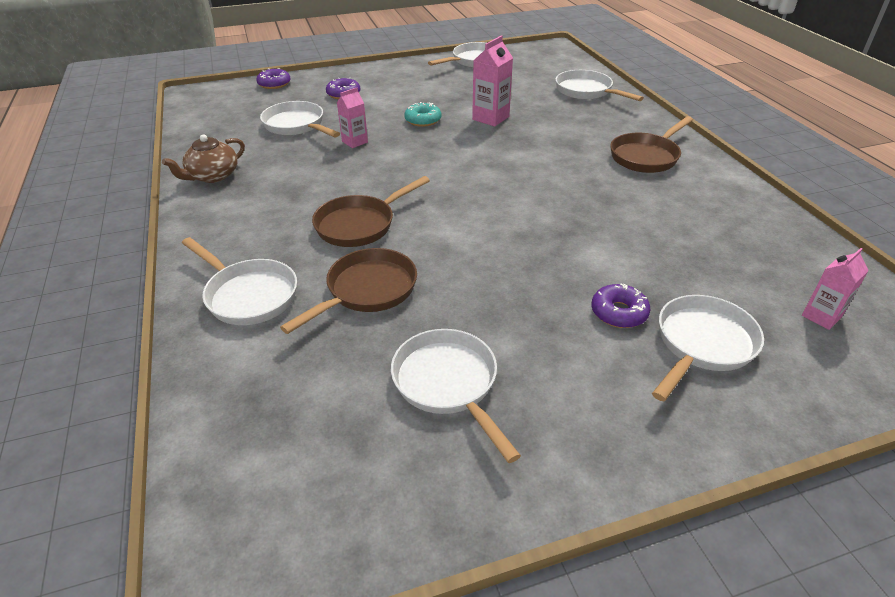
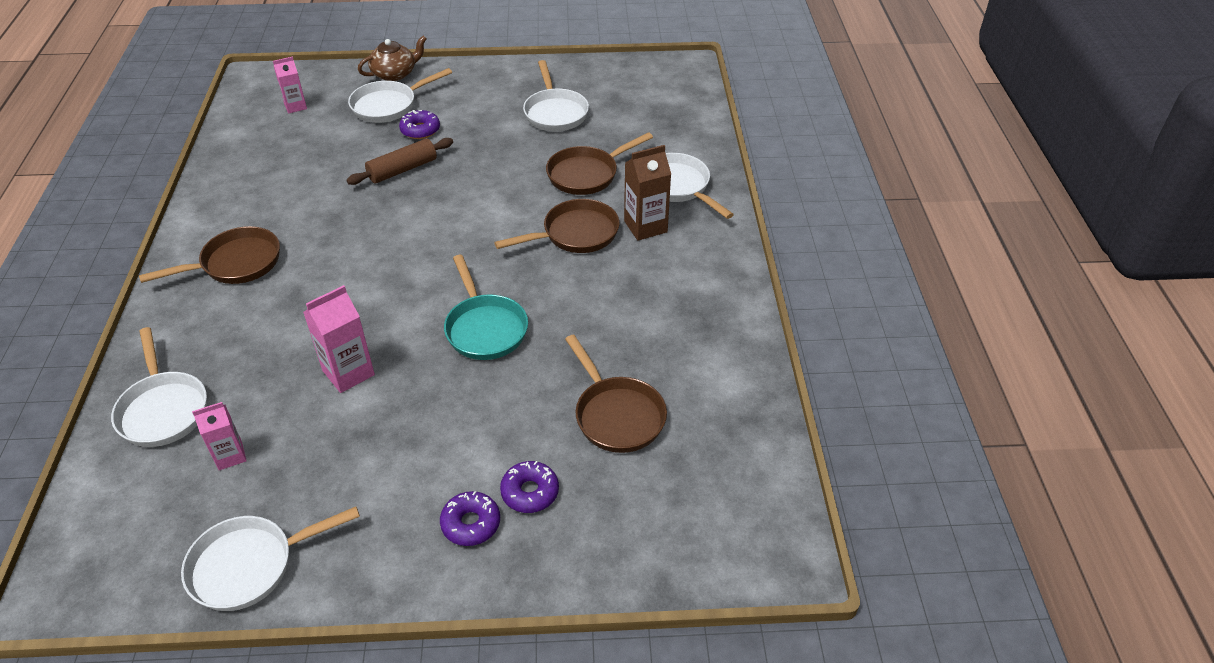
camera: 165 degrees left, 5 degrees up
(213, 176) = (723, 331): brown teapot -> brown teapot (395, 74)
(274, 84) = (643, 561): purple donut -> purple donut (471, 523)
(286, 243) = (645, 226): none -> brown carton
(296, 125) = (617, 415): white pan -> brown pan
(355, 142) = (546, 360): pink carton -> pink carton (230, 456)
(410, 150) = (485, 328): none -> turquoise pan
(423, 120) = (440, 388): turquoise donut -> none
(589, 257) = (402, 169): none -> brown rolling pin

